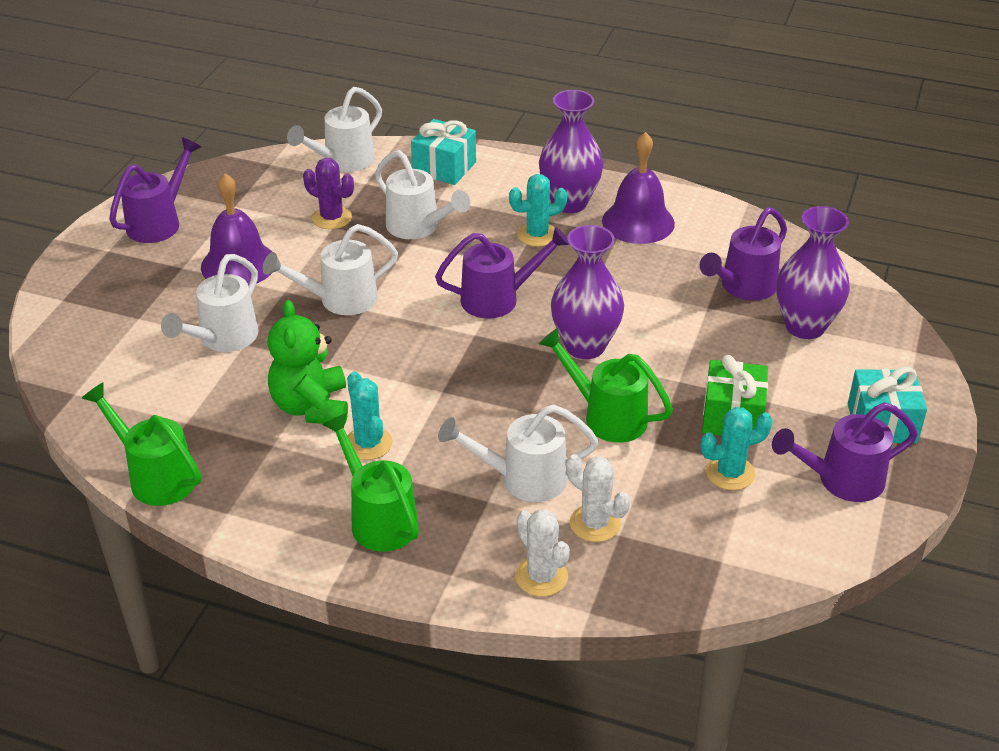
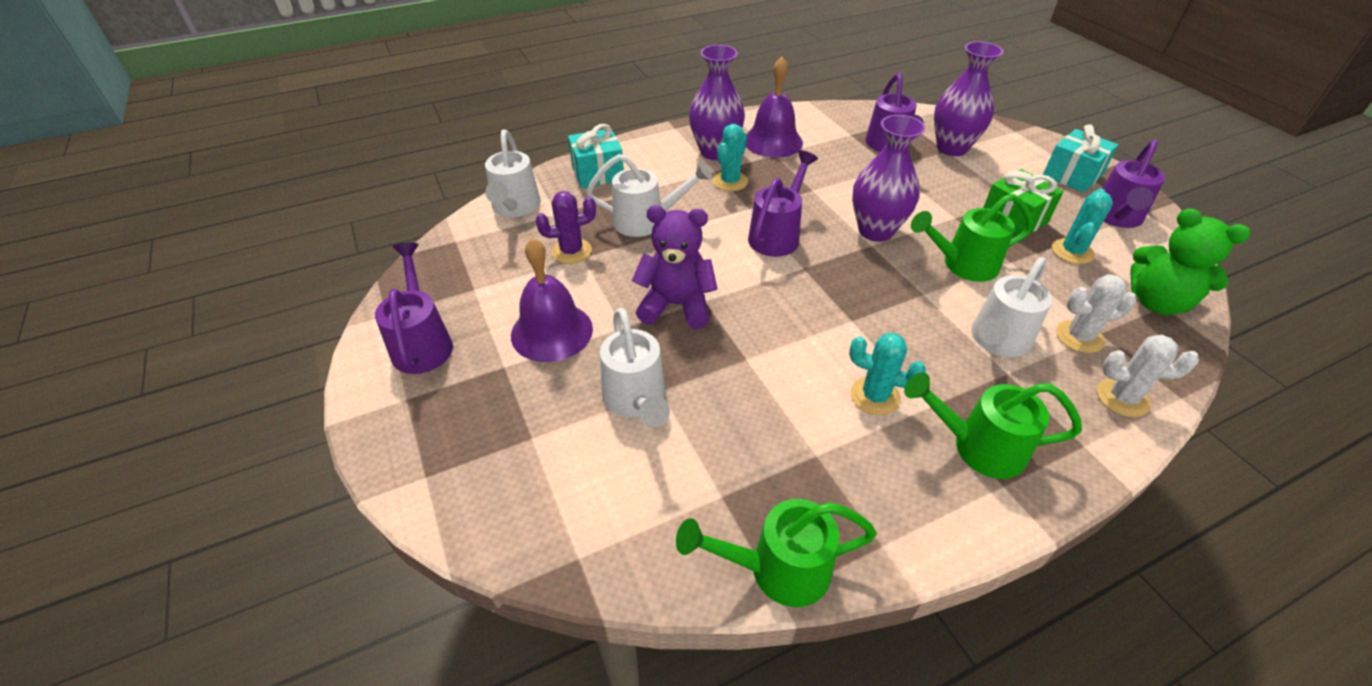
camera: 45 degrees left, 5 degrees up
(311, 407) = (792, 401): green teddy bear -> green teddy bear (1157, 302)
(340, 300) = (676, 305): white watering can -> purple teddy bear

